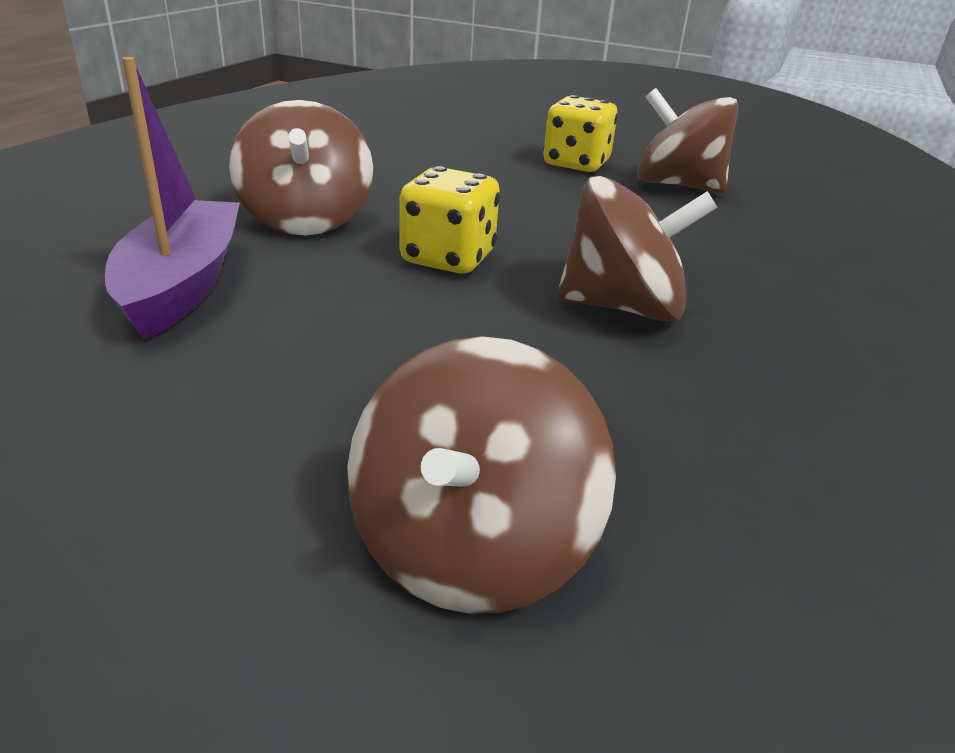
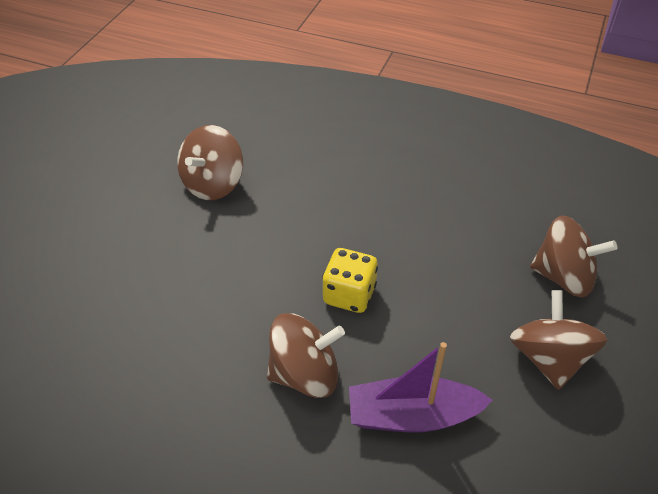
camera: 90 degrees left, 15 degrees up
(576, 164) = (175, 231): yellow dice -> none
(622, 307) = (388, 225): brown spinning top -> brown spinning top (549, 358)

